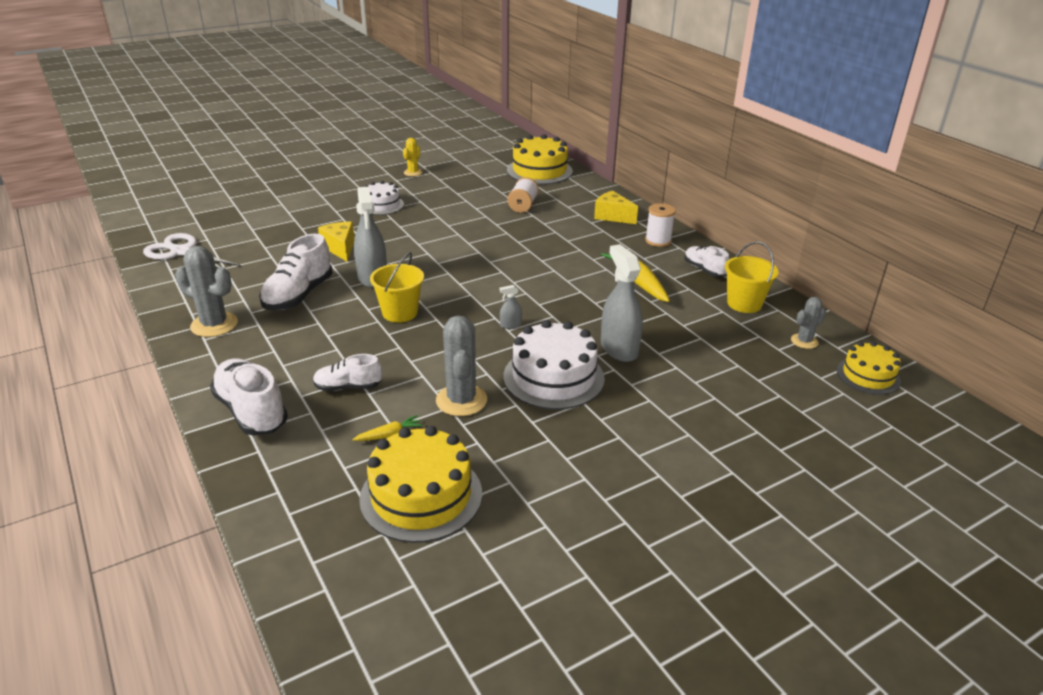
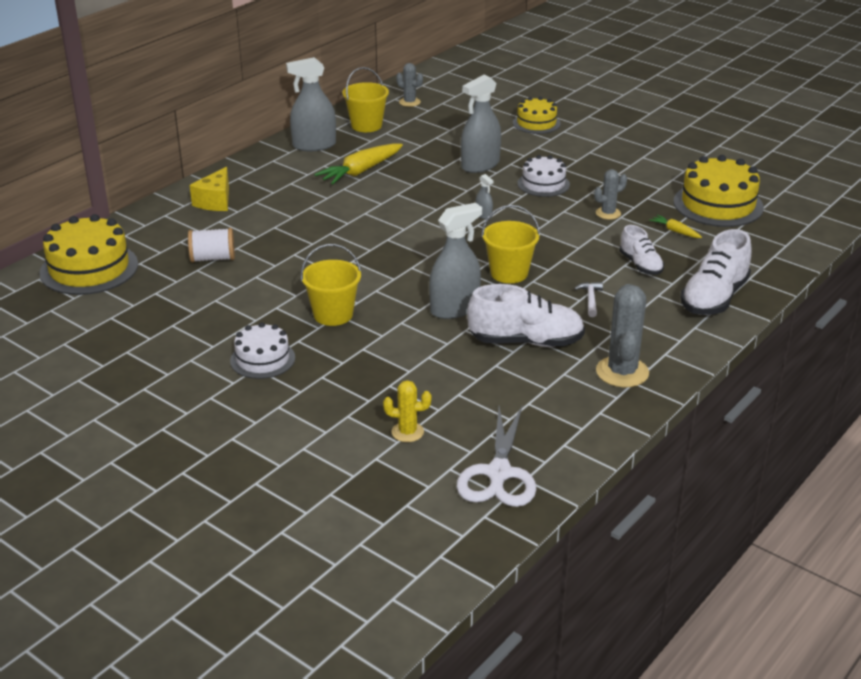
camera: 110 degrees left, 0 degrees up
(322, 341) = (590, 299): none -> white hammer
(340, 248) = (404, 351): yellow cheese -> none
(410, 233) = (333, 314): none -> yellow bucket
(413, 172) = (133, 367): yellow cactus -> yellow cactus (407, 432)
(461, 400) = (608, 213): grey cactus -> grey cactus, size x0.58
(553, 377) = (543, 184): white cake -> white cake, size x0.61
(658, 241) = (264, 171): white spool -> none
(704, 270) = (314, 145): white shoe -> grey spray bottle
(868, 375) = (439, 82): yellow cake -> yellow cake (536, 123)

